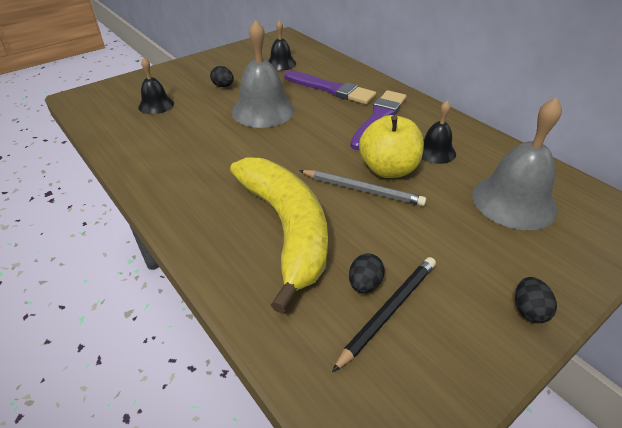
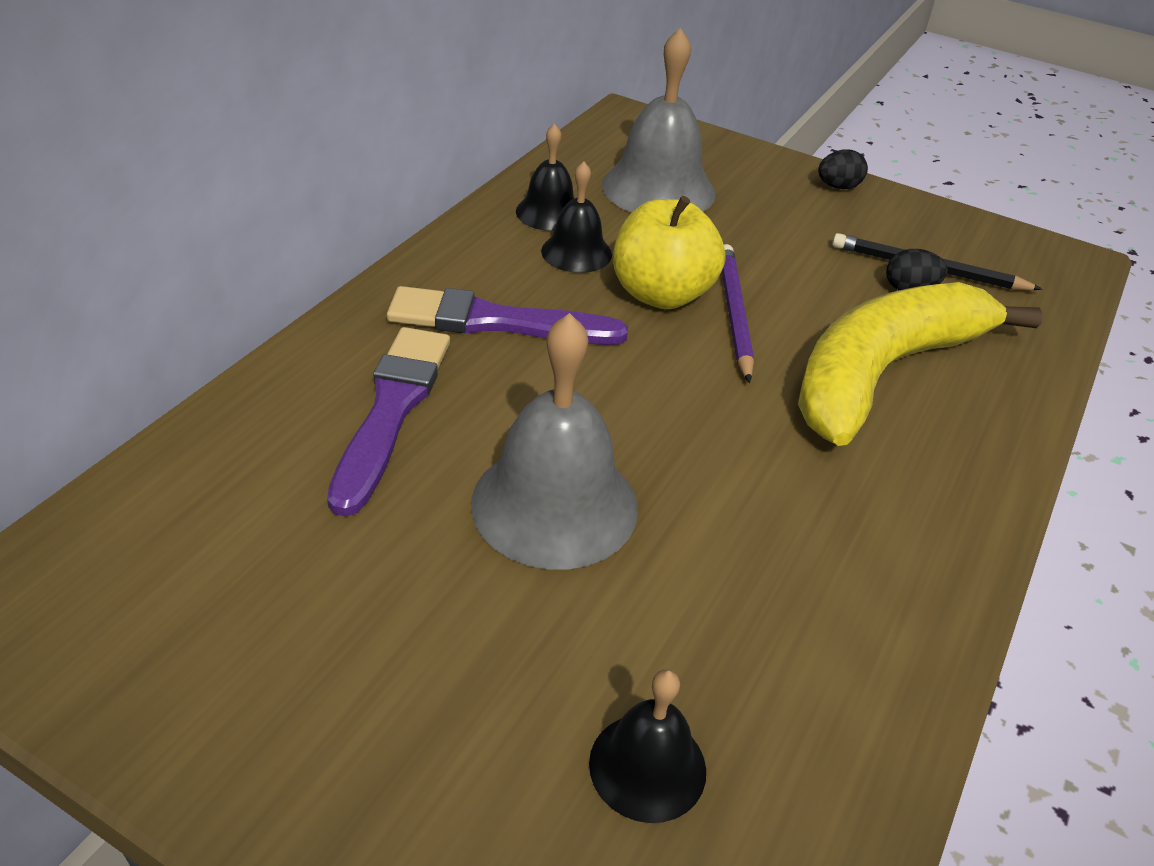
camera: 115 degrees left, 0 degrees up
(223, 86) = (457, 639): black egg -> none
(281, 63) = (252, 549): black bell -> black bell (549, 212)
(362, 190) = (734, 314): grey pencil -> purple pencil

